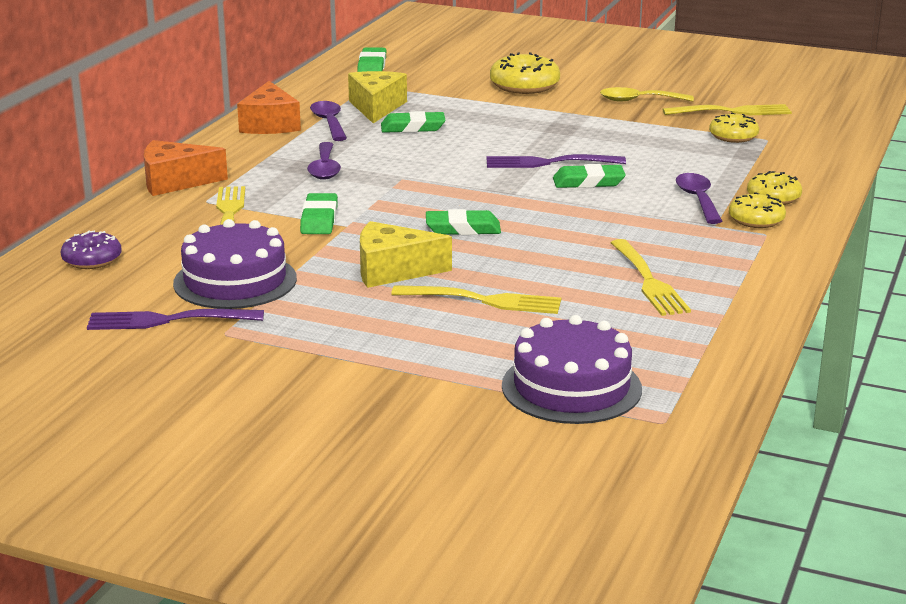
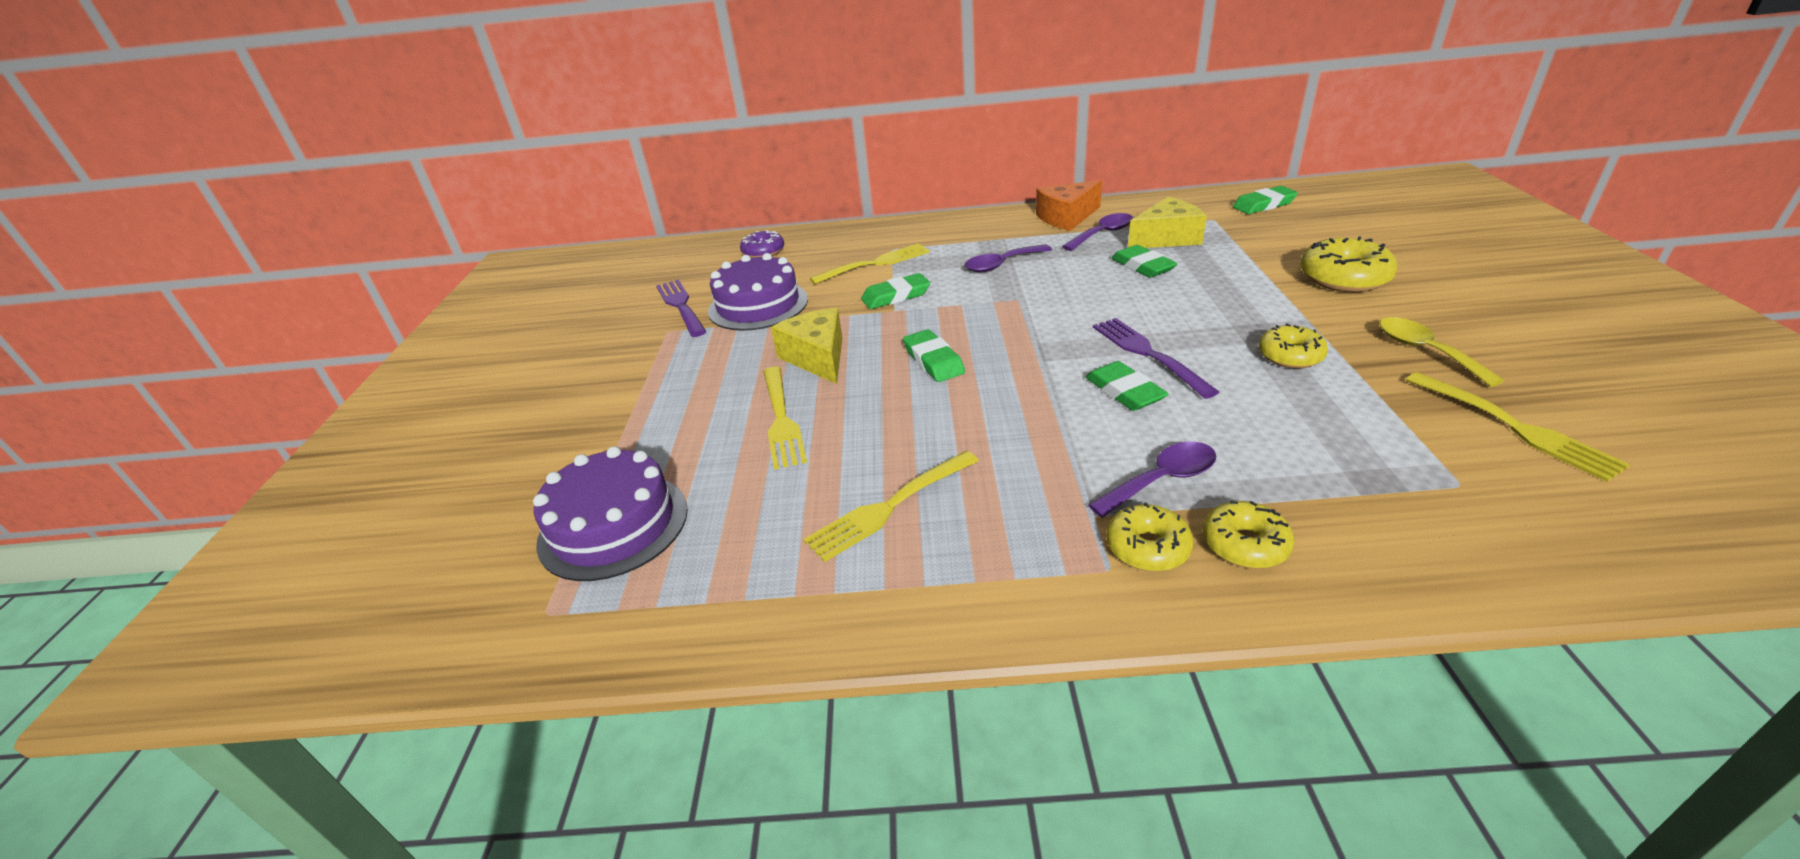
camera: 70 degrees right, 10 degrees up
(175, 182) = (916, 228): orange cheese -> none
(733, 136) = (1421, 452): yellow donut -> yellow donut (1290, 356)

